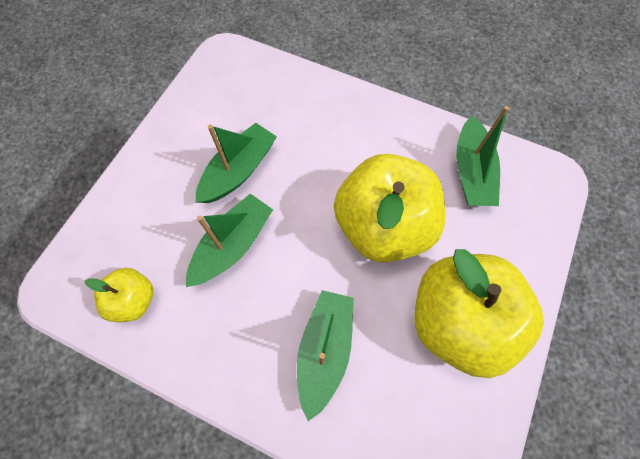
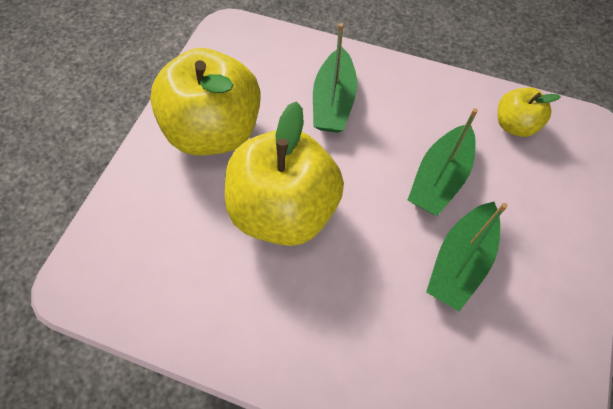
camera: 175 degrees right, 5 degrees down
(471, 172) = (176, 284): green boat -> none

